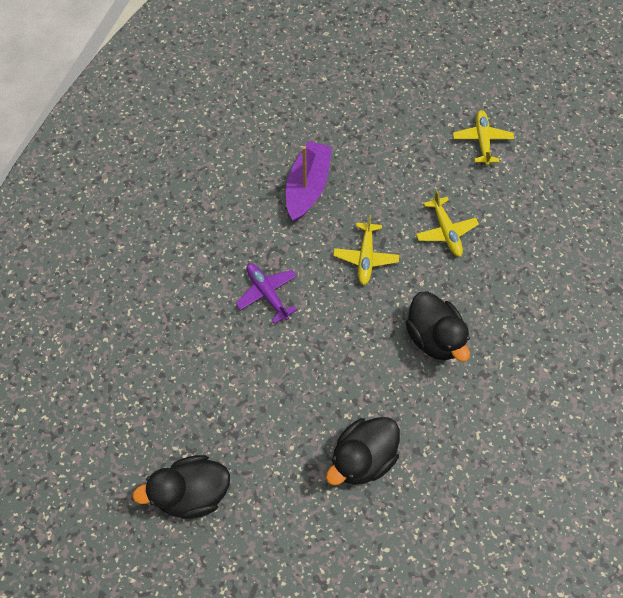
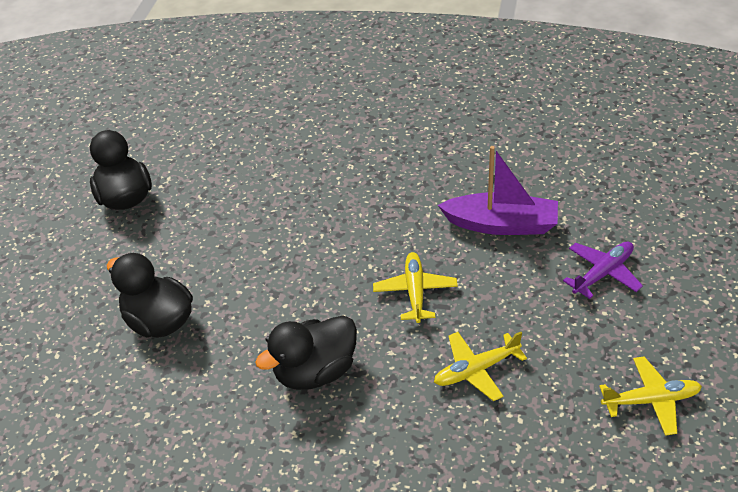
camera: 85 degrees right, 20 degrees down
(267, 293) = (348, 213): purple plane -> purple plane (603, 273)
(365, 257) = (415, 292): yellow plane -> yellow plane turned 90 degrees clockwise

